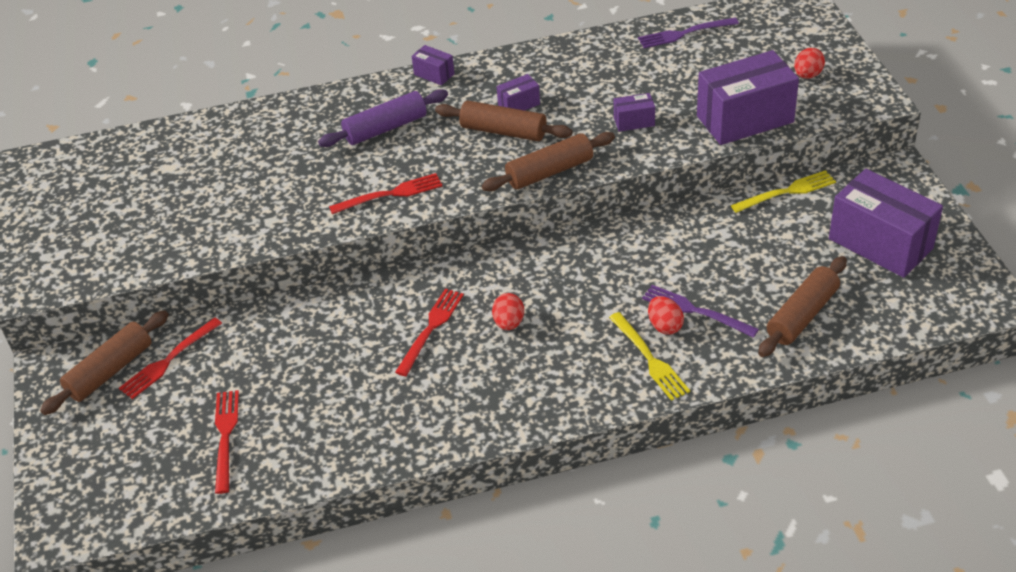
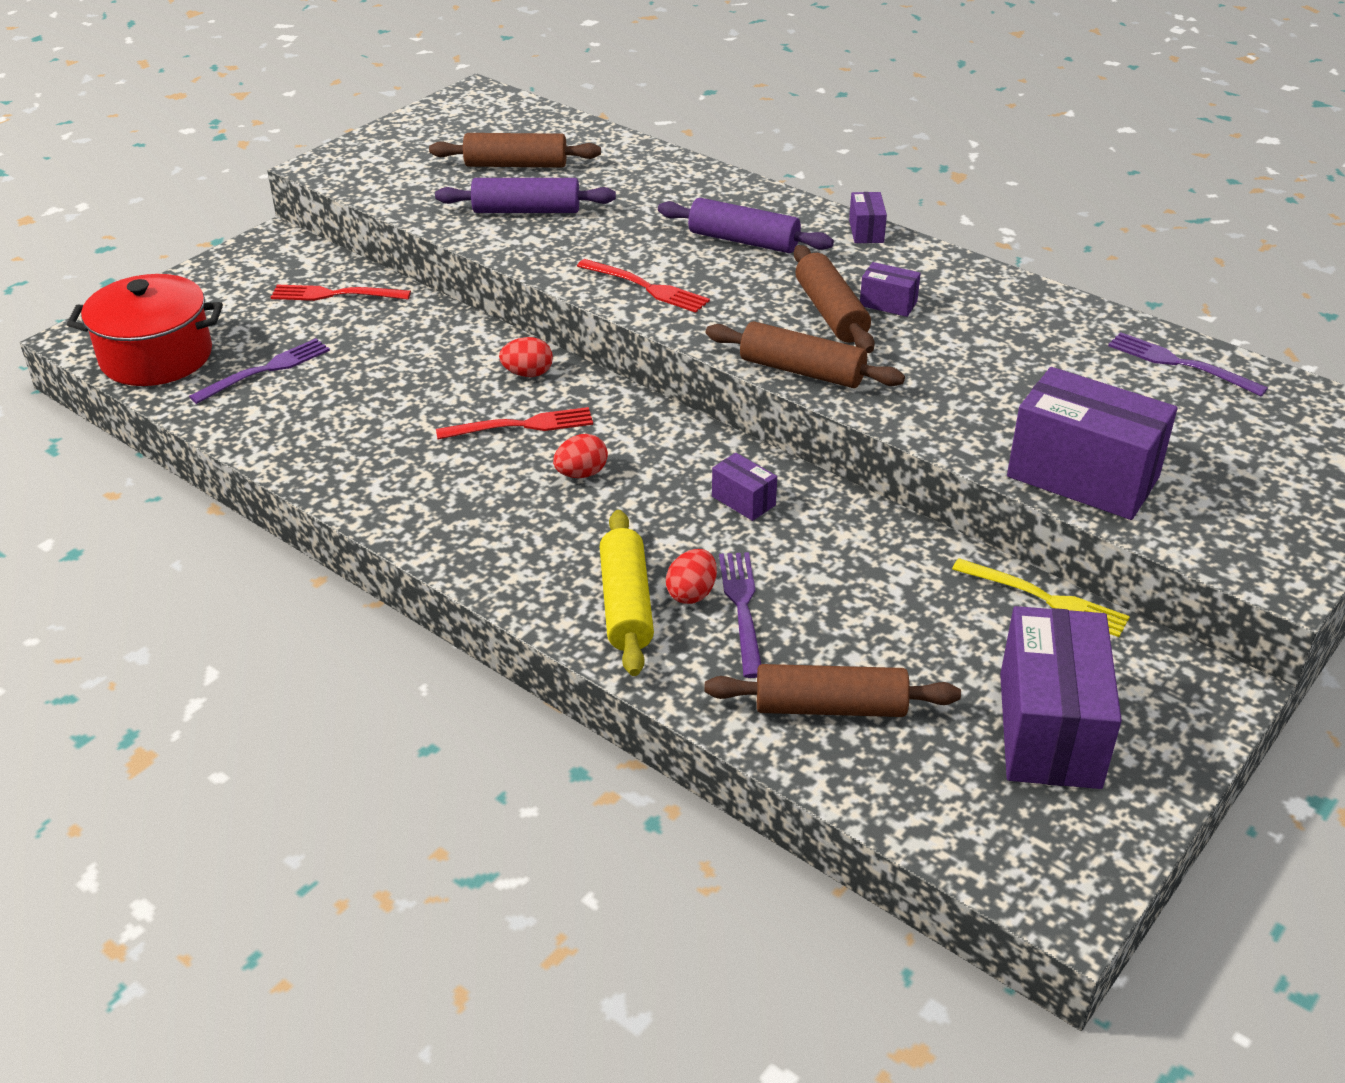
camera: 50 degrees right, 5 degrees down
(110, 371) = (295, 271): brown rolling pin -> brown rolling pin (516, 165)
(137, 495) = (157, 357): none -> red pot
(225, 436) = (266, 370): red fork -> purple fork
(231, 208) = (526, 211): none -> purple rolling pin
(634, 122) = (964, 394): purple box -> purple box (743, 501)
(650, 359) = (626, 604): yellow fork -> yellow rolling pin
(807, 75) = (1244, 495): red egg -> red egg (528, 374)

